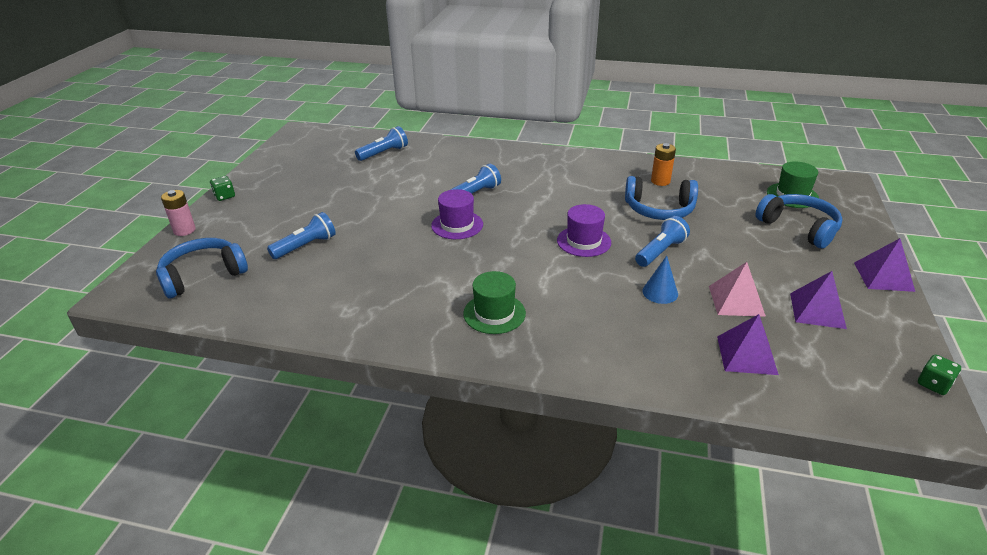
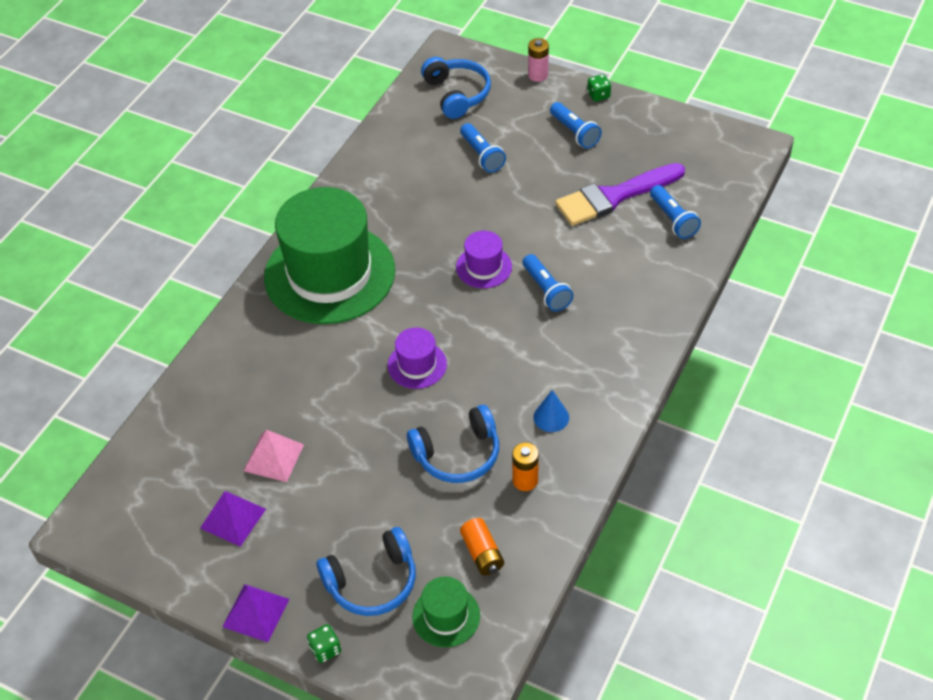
camera: 105 degrees right, 15 degrees up
(360, 177) = (614, 196): none -> purple brush
(494, 313) = (329, 274): green hat -> green hat, size x2.34
(659, 209) = (458, 454): blue headphones -> blue headphones turned 135 degrees counterclockwise
(660, 251) = (375, 425): blue flashlight -> blue flashlight (575, 132)
(660, 292) = (310, 401): blue cone -> blue cone (551, 417)
(732, 189) = (482, 553): none -> orange battery
(747, 355) = (204, 433): purple pyramid -> none
(933, 384) = (111, 553): green dice -> green dice (325, 649)

